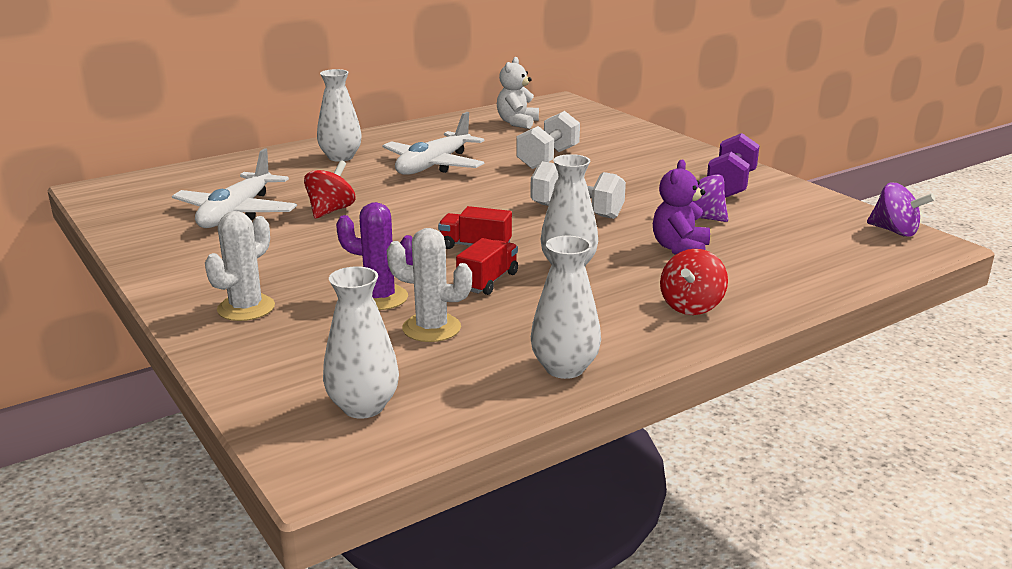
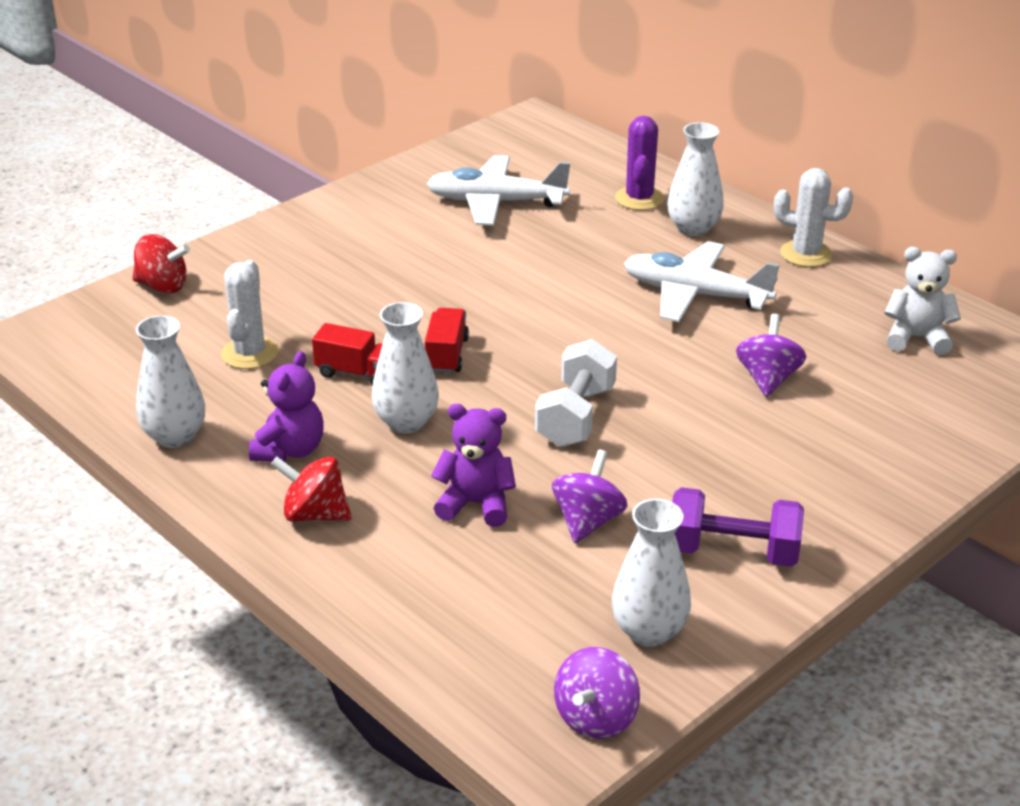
camera: 80 degrees right, 10 degrees up
(246, 308) = (280, 253): white cactus -> white cactus (806, 254)
(331, 211) = (520, 252): red spinning top -> red spinning top (163, 286)
(363, 407) = (112, 340): white vase -> white vase (649, 631)
(380, 298) = (310, 316): purple cactus -> purple cactus (639, 199)
(548, 158) = (768, 379): white dumbbell -> purple spinning top
(599, 313) = (290, 450): none -> purple teddy bear

